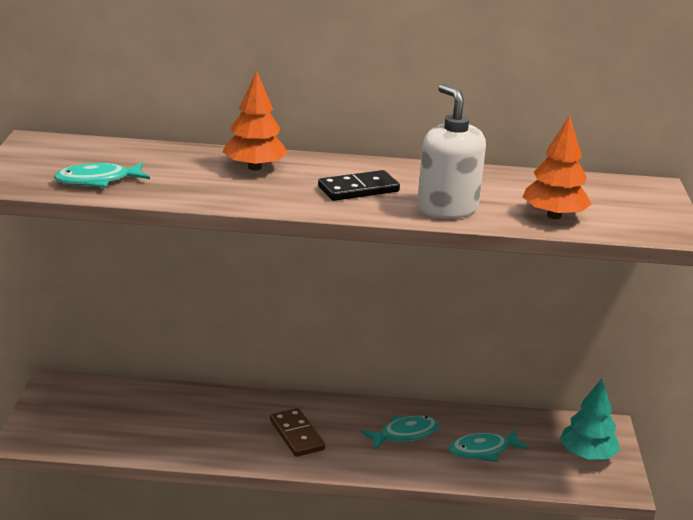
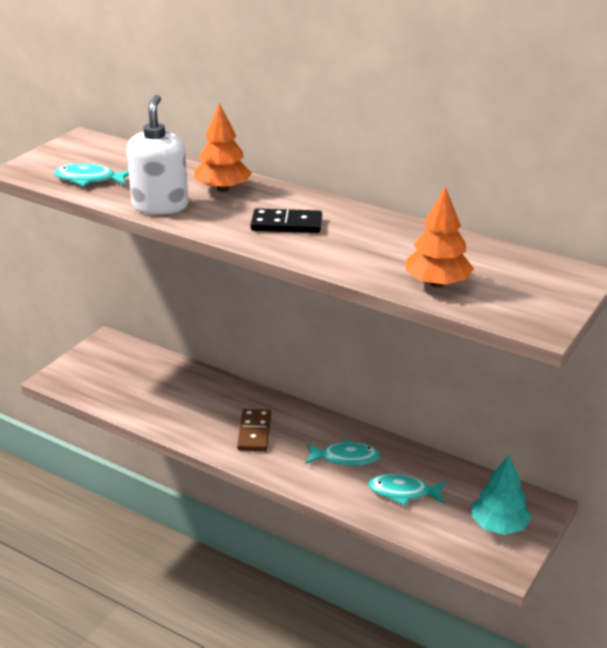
camera: 30 degrees right, 5 degrees up
(447, 208) = (343, 257): white soap dispenser -> white soap dispenser (160, 205)

